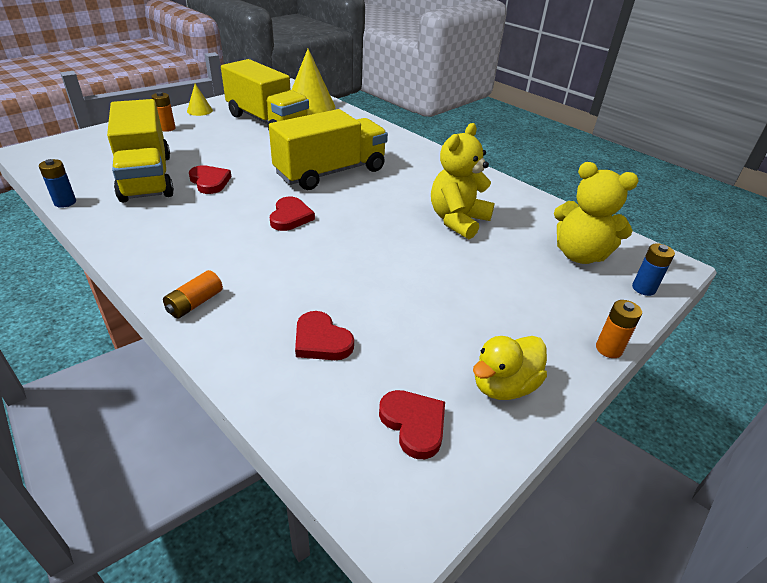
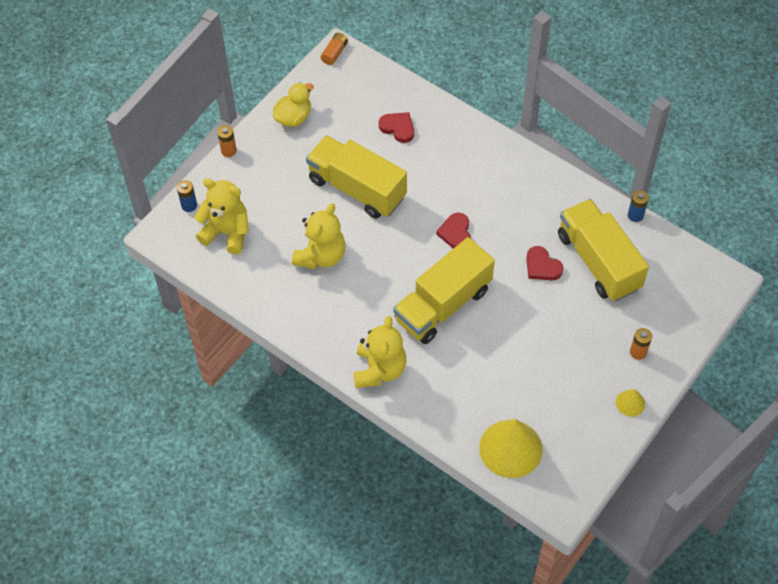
camera: 175 degrees right, 20 degrees up
(195, 303) = (482, 140): orange battery -> orange battery (334, 53)
(267, 121) = (543, 394): yellow truck -> yellow truck (357, 188)
(405, 148) = (379, 369): none -> yellow teddy bear
(414, 424) = (339, 90): red heart -> none

